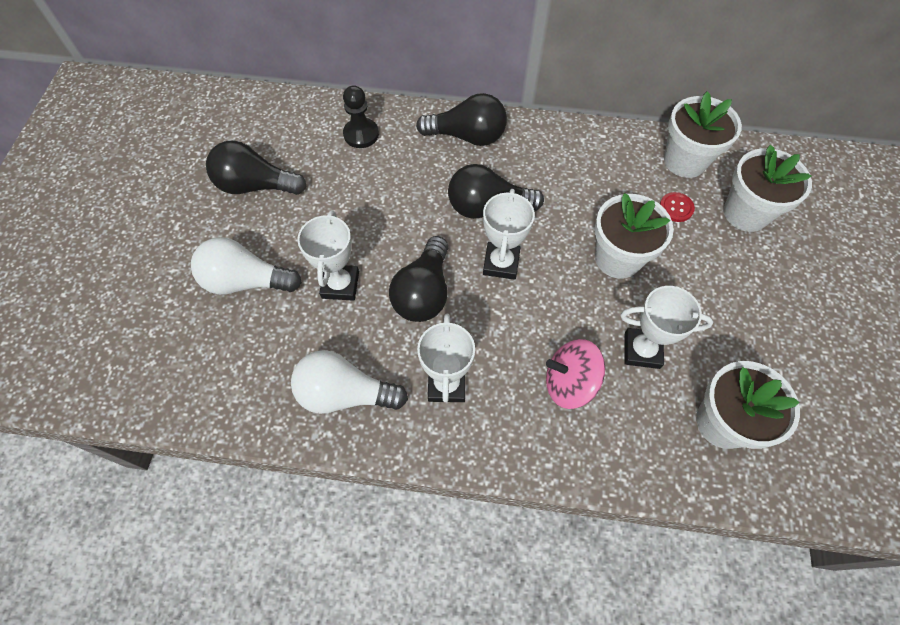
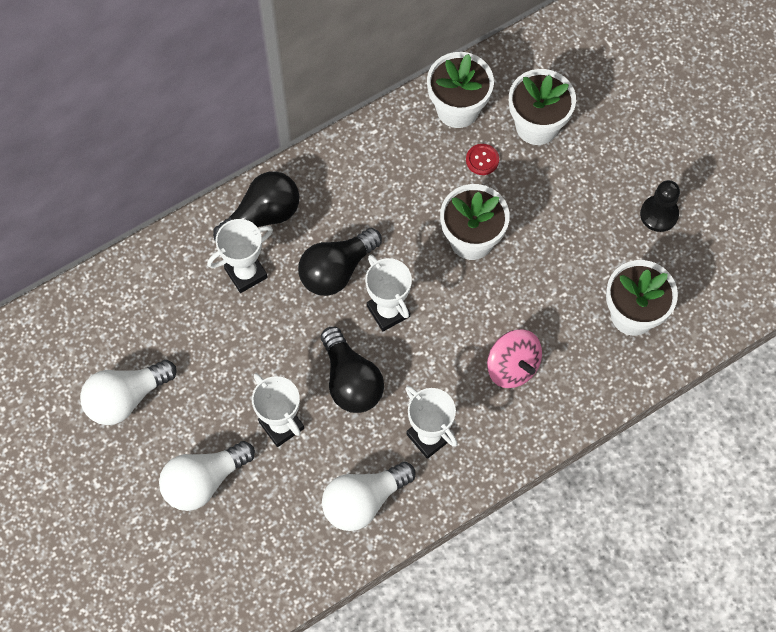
camera: 40 degrees left, 5 degrees up
(255, 185) = (126, 398): black light bulb -> white light bulb
(361, 134) = (169, 282): black pawn -> black pawn (659, 214)
(569, 383) = (512, 367): pink spinning top -> pink spinning top turned 90 degrees counterclockwise
(642, 350) = (543, 302): white trophy -> white trophy (246, 273)

